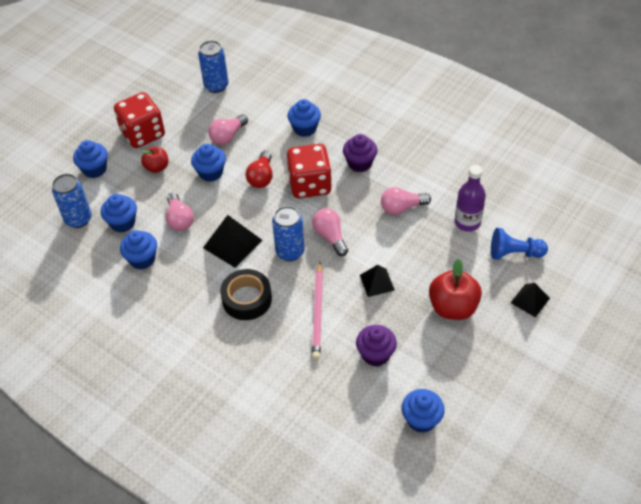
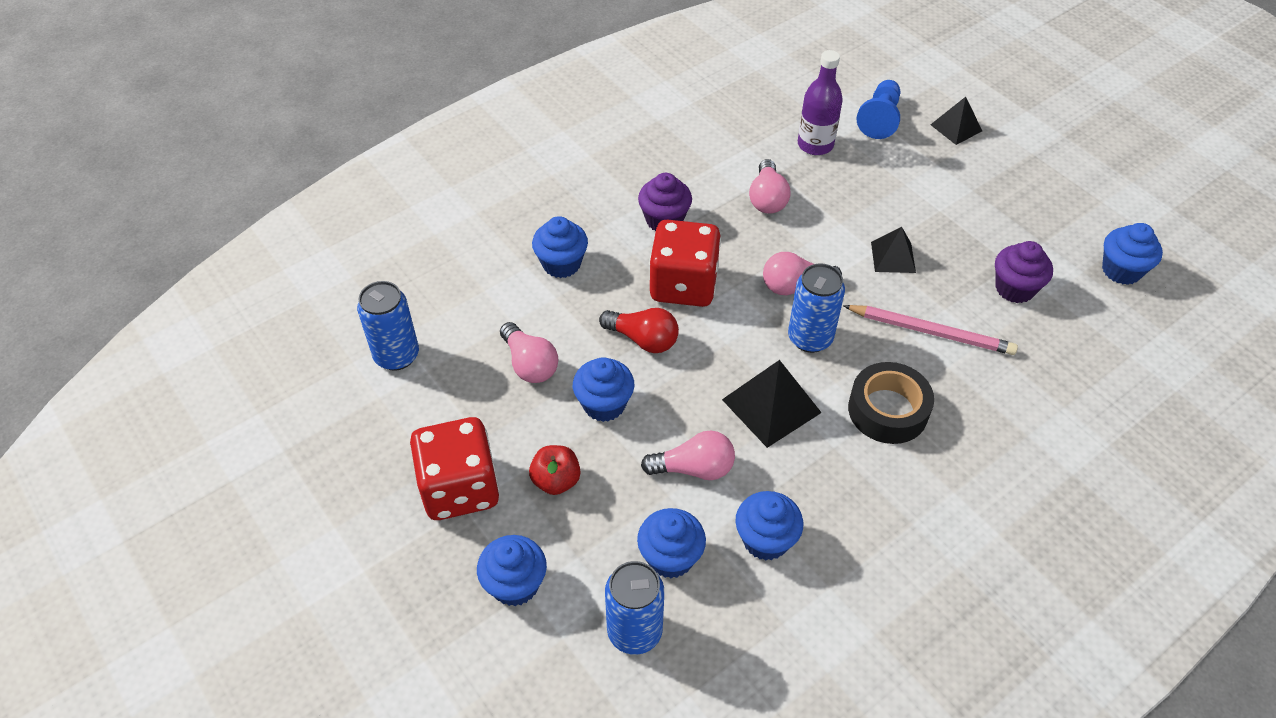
camera: 75 degrees left, 0 degrees up
(453, 307) = (952, 196): red apple -> none

